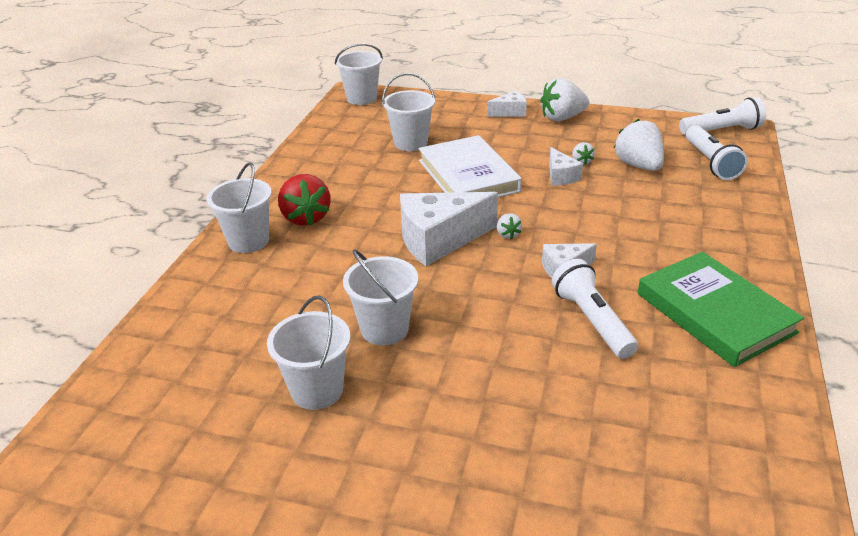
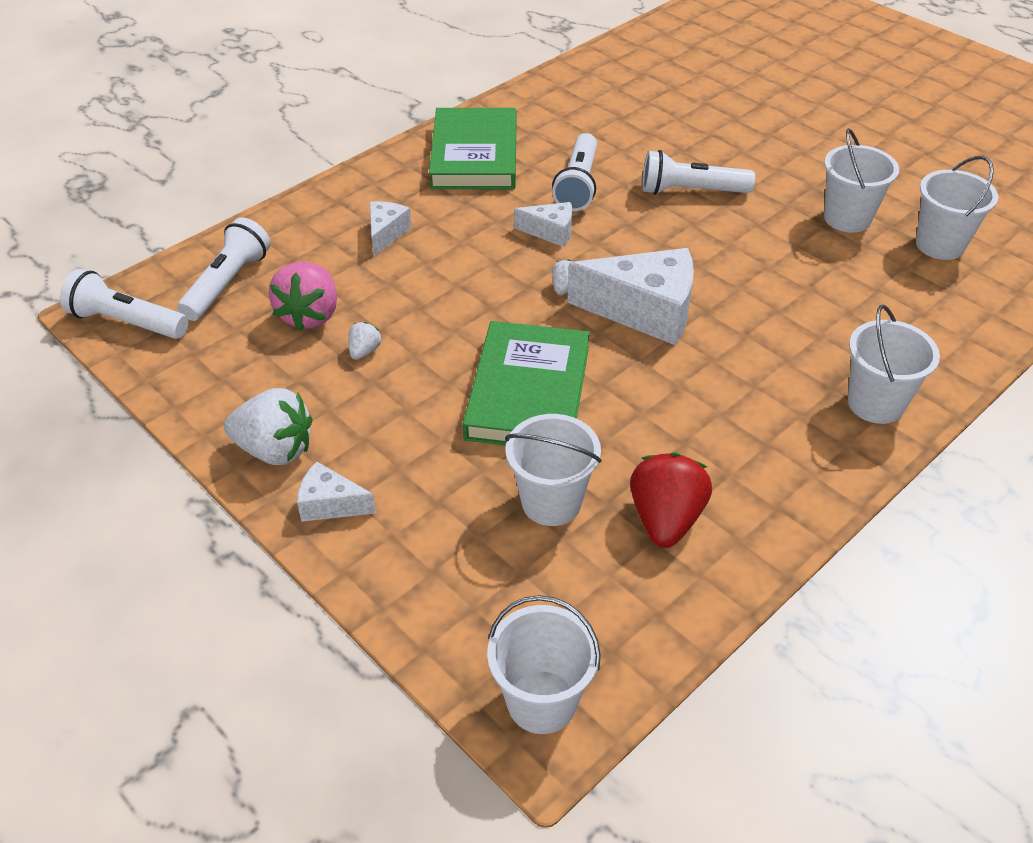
camera: 150 degrees left, 10 degrees up
(306, 218) = (788, 411): red strawberry -> red strawberry (666, 519)
(384, 329) = (764, 243): white bucket -> white bucket (940, 245)
(468, 176) = (528, 392): white book -> green book
(487, 358) = (691, 191): none -> white flashlight
(560, 176) = (418, 339): white cheese -> white cheese (386, 234)
(638, 165) = (310, 315): white strawberry -> pink strawberry

